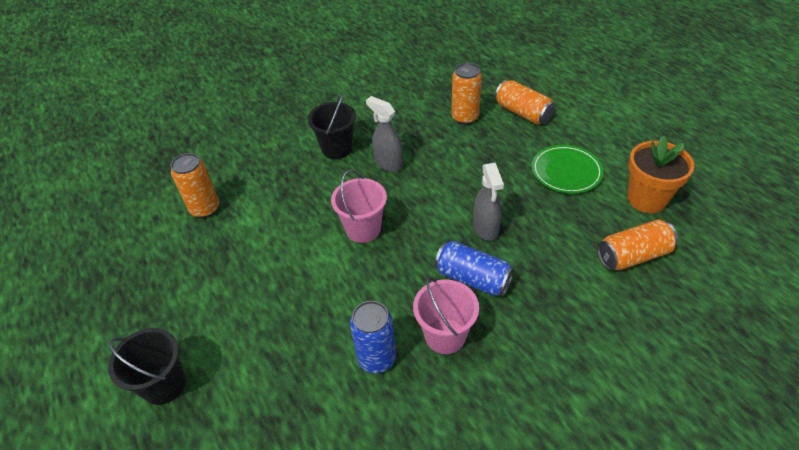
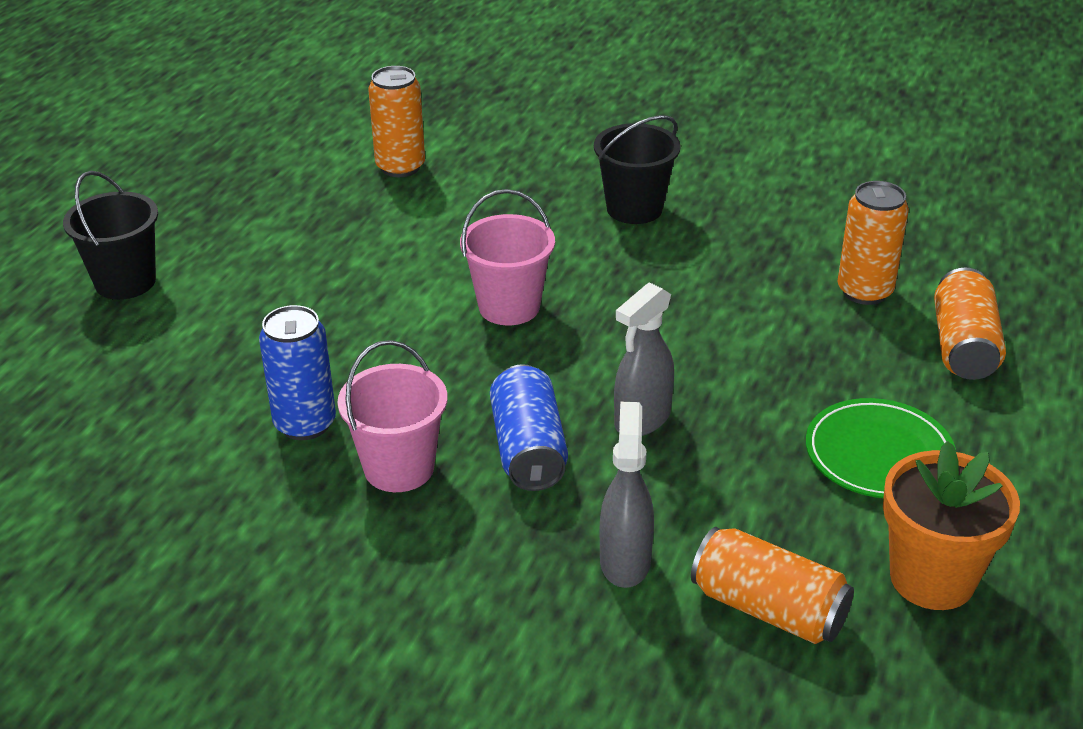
camera: 50 degrees right, 10 degrees down
(388, 163) = (662, 267): grey spray bottle -> grey spray bottle (625, 561)

